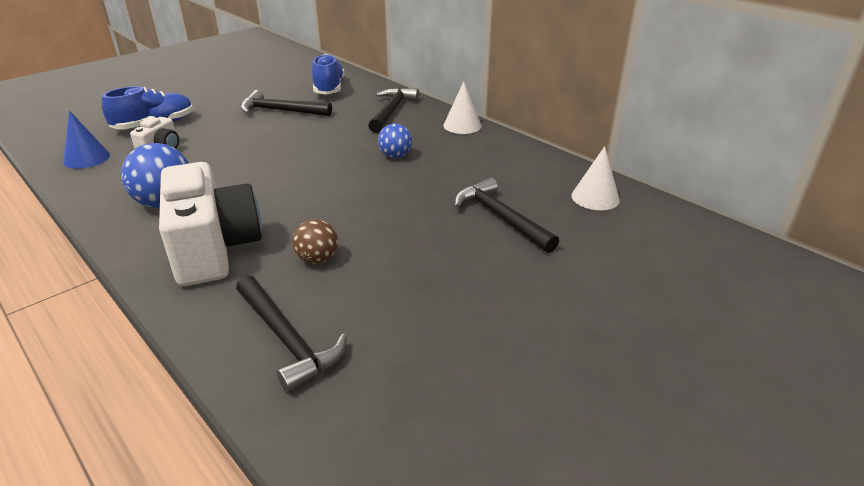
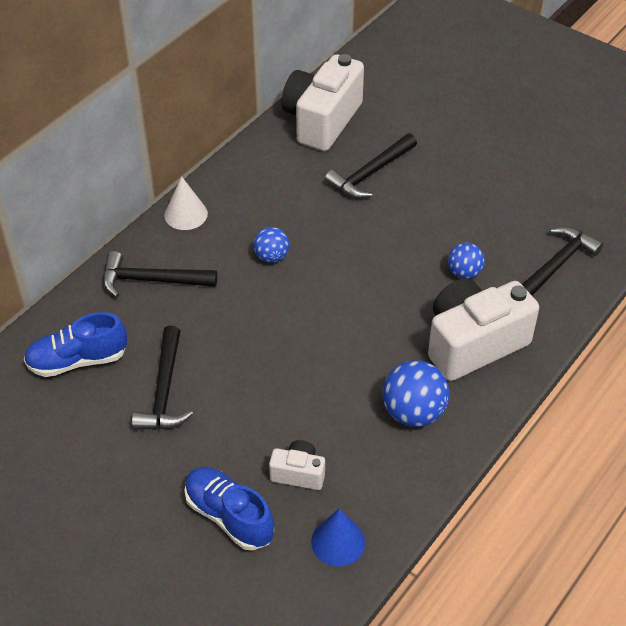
camera: 100 degrees left, 15 degrees up
(317, 259) = (464, 273): brown ball -> blue ball
(595, 197) = (322, 120): white cone -> white camera

